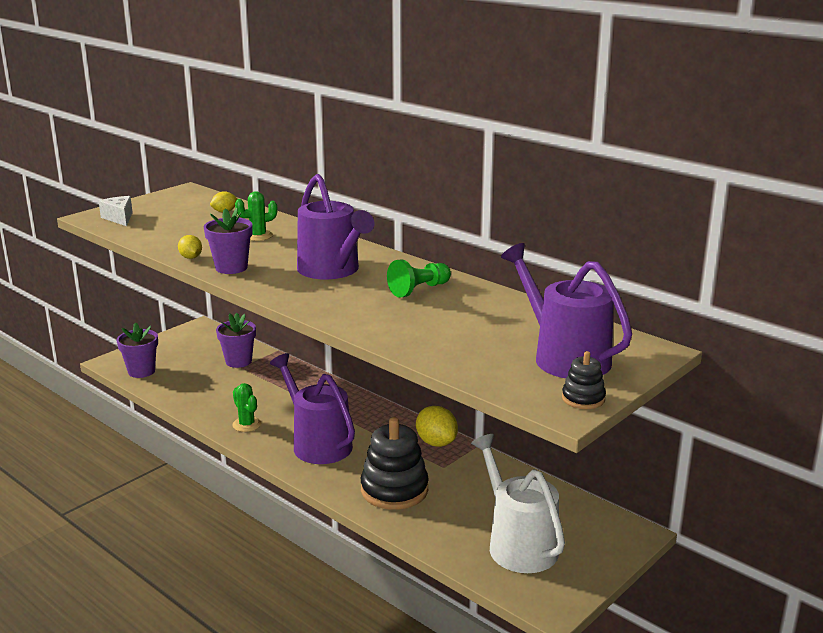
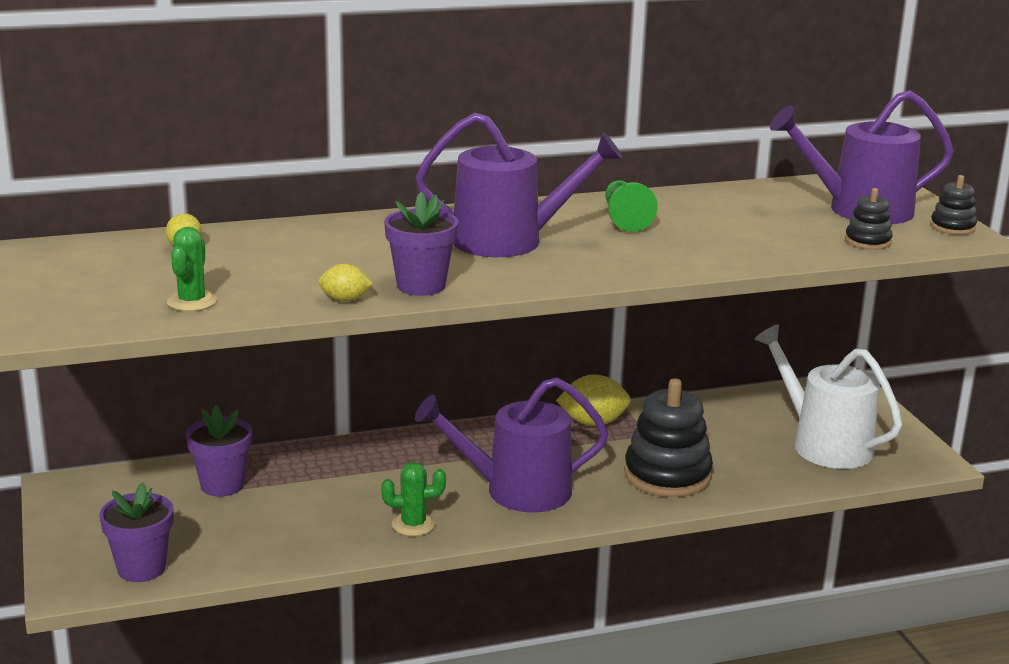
camera: 60 degrees left, 0 degrees up
(119, 218) = (85, 312): white cheese -> none
(258, 236) = (322, 249): green cactus -> green cactus (192, 302)
(494, 372) = (867, 241): none -> black stacking toy
(518, 544) = (824, 444): white watering can -> white watering can turned 45 degrees clockwise

